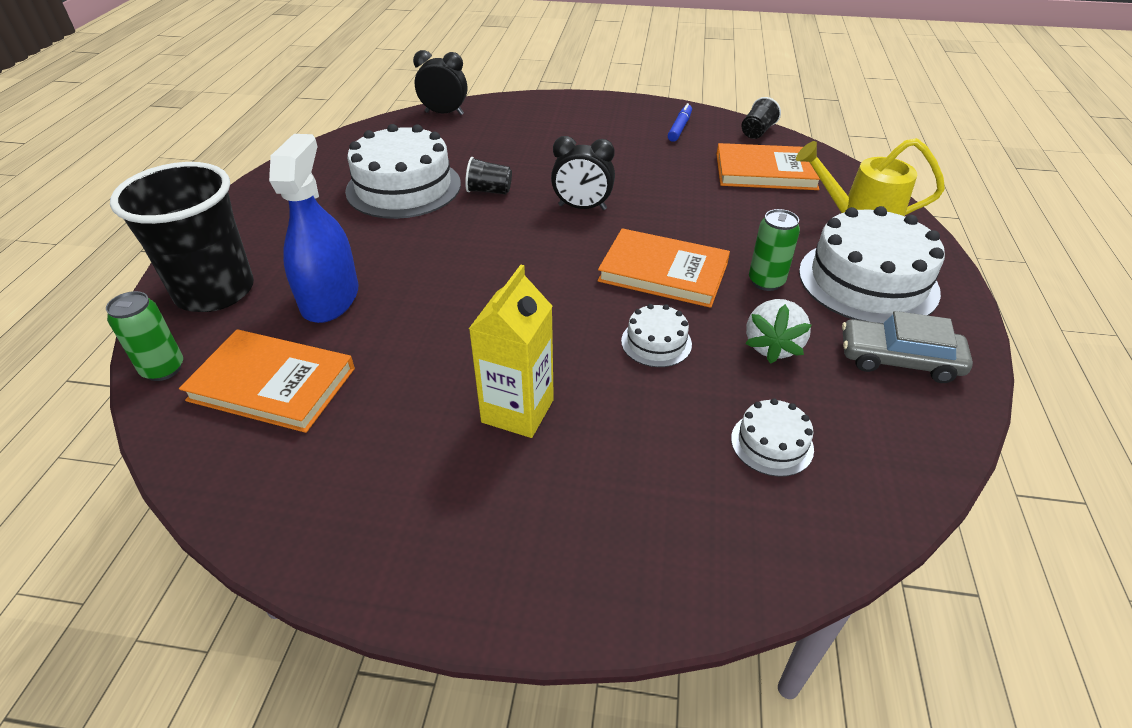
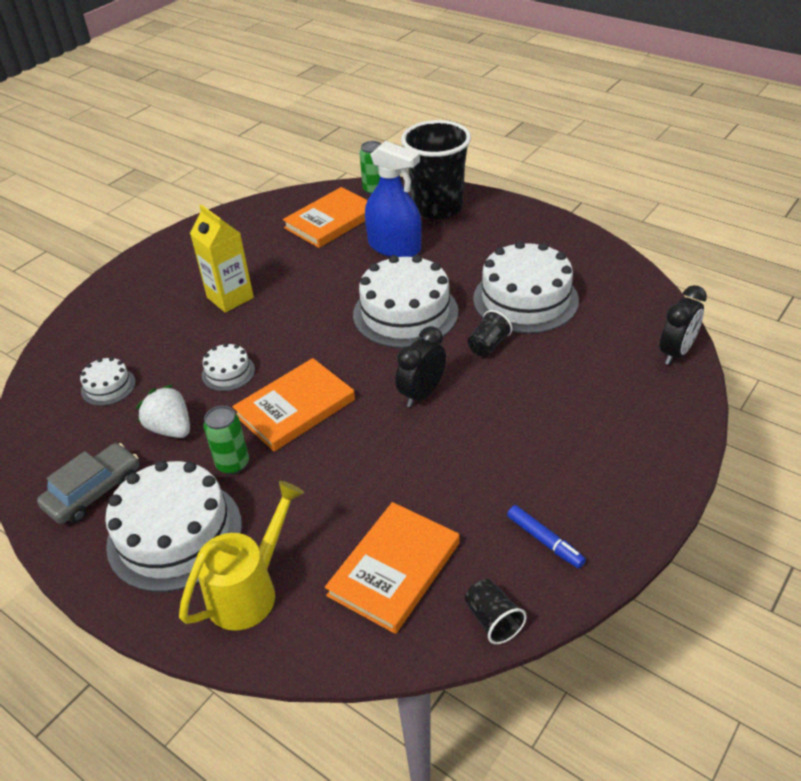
camera: 120 degrees right, 0 degrees up
(466, 250) = (405, 313): none -> white cake

